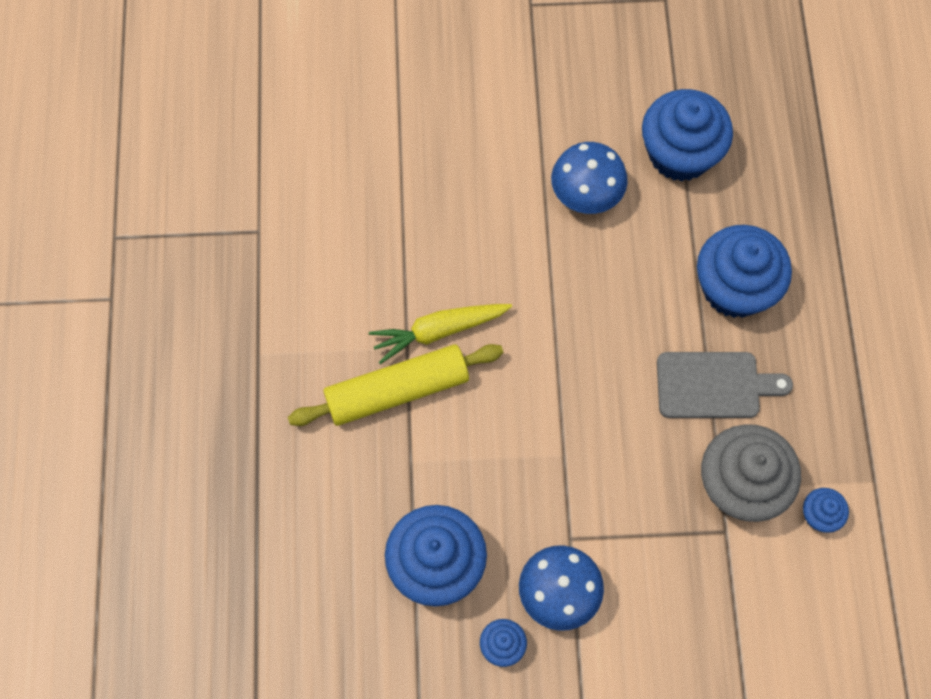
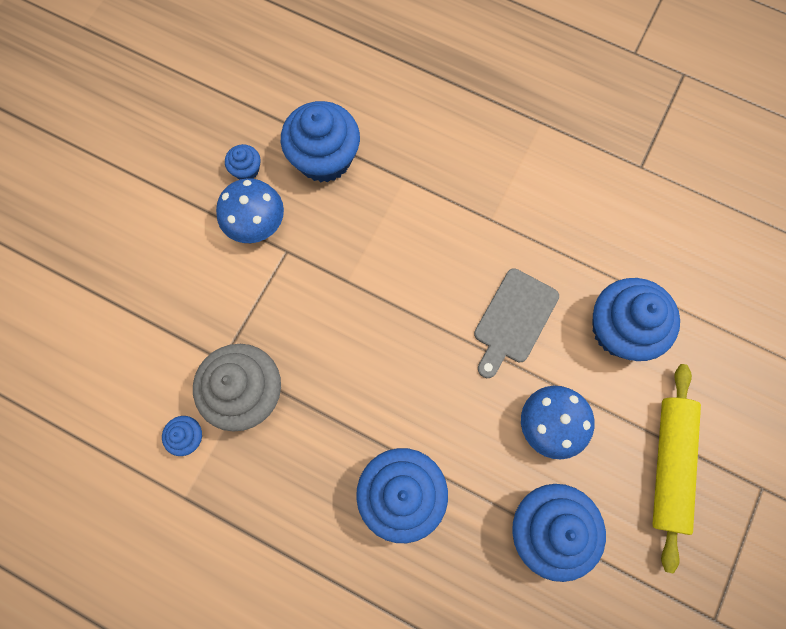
camera: 120 degrees right, 5 degrees up
(397, 390) = (462, 196): yellow rolling pin -> yellow rolling pin (669, 465)
(438, 331) = (492, 248): yellow carrot -> none
(453, 174) = (620, 329): none -> blue cupcake
(714, 385) = (332, 423): grey cutting board -> grey cutting board (513, 319)

